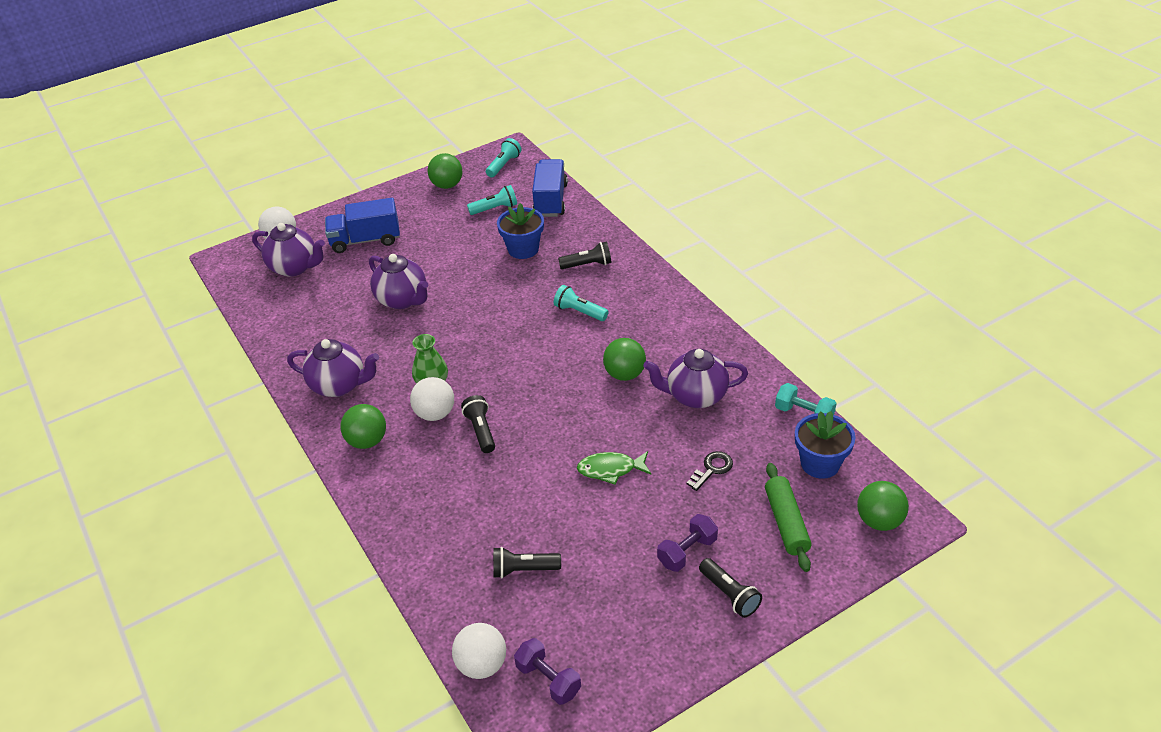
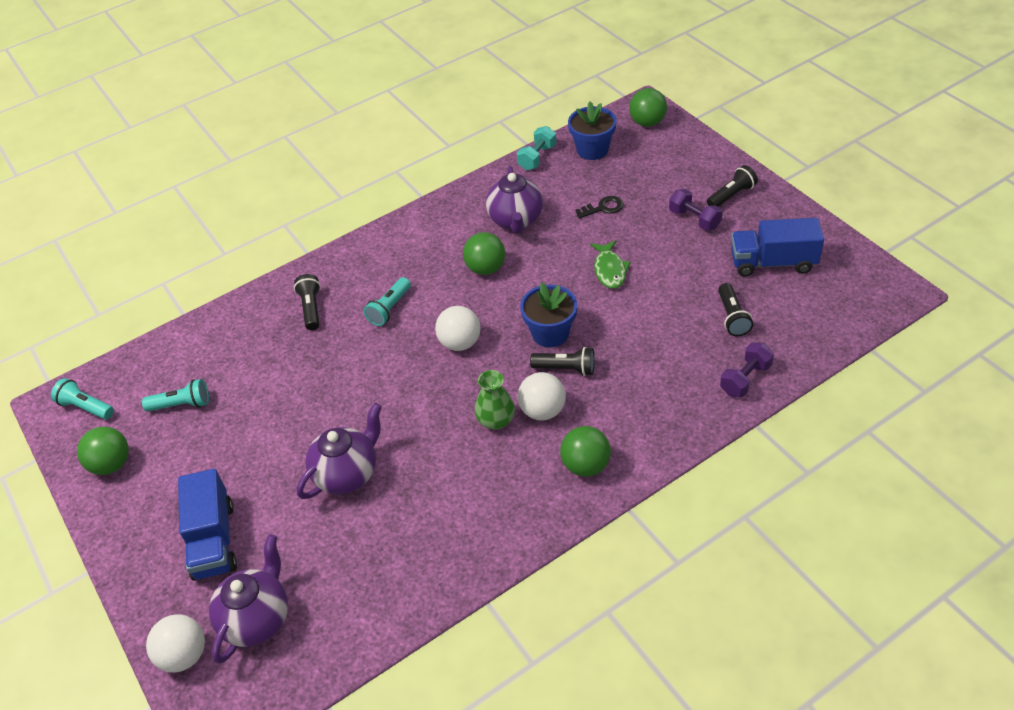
camera: 90 degrees left, 5 degrees up
(339, 385) = (497, 511): purple teapot -> none
(481, 431) = (566, 368): black flashlight -> black flashlight turned 150 degrees counterclockwise
(482, 664) = (835, 333): white ball -> white ball (460, 343)
(495, 209) = (181, 404): turquoise flashlight -> turquoise flashlight turned 105 degrees clockwise
(523, 249) = (271, 367): blue flower pot -> blue flower pot (550, 333)
(548, 679) = (836, 291): purple dumbbell -> purple dumbbell (745, 379)
(550, 200) = (180, 352): blue truck -> blue truck (772, 262)
(712, 469) = (603, 208): black key -> black key turned 120 degrees clockwise
(786, 522) = (656, 167): green rolling pin -> none

